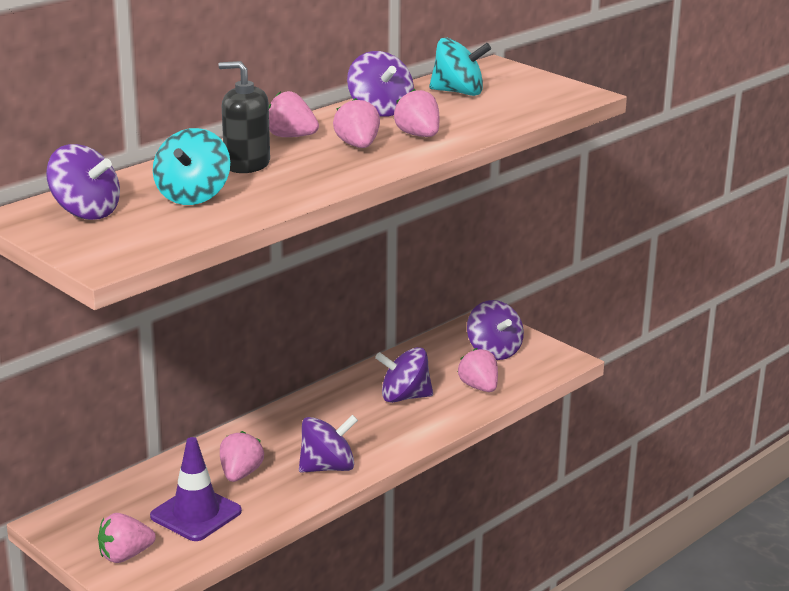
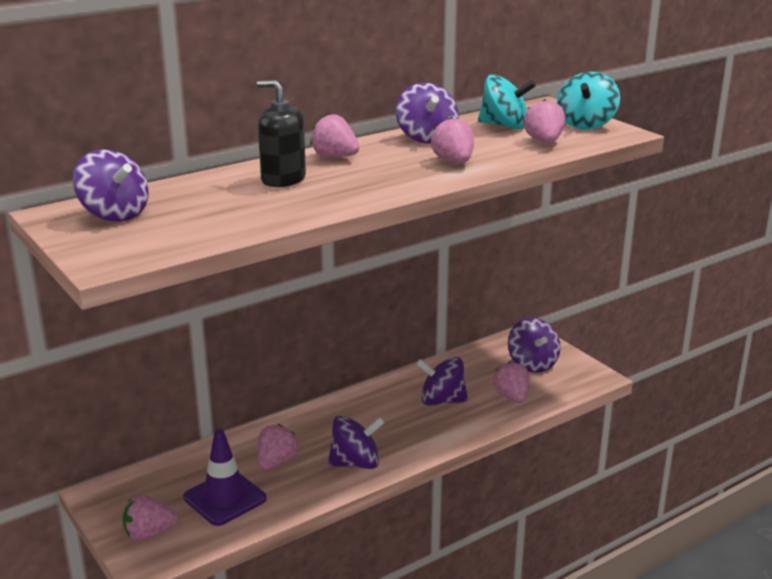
camera: 10 degrees right, 0 degrees up
(193, 196) = (220, 205): turquoise spinning top -> turquoise spinning top (586, 124)
(358, 146) = (393, 168): pink strawberry -> pink strawberry (544, 142)

